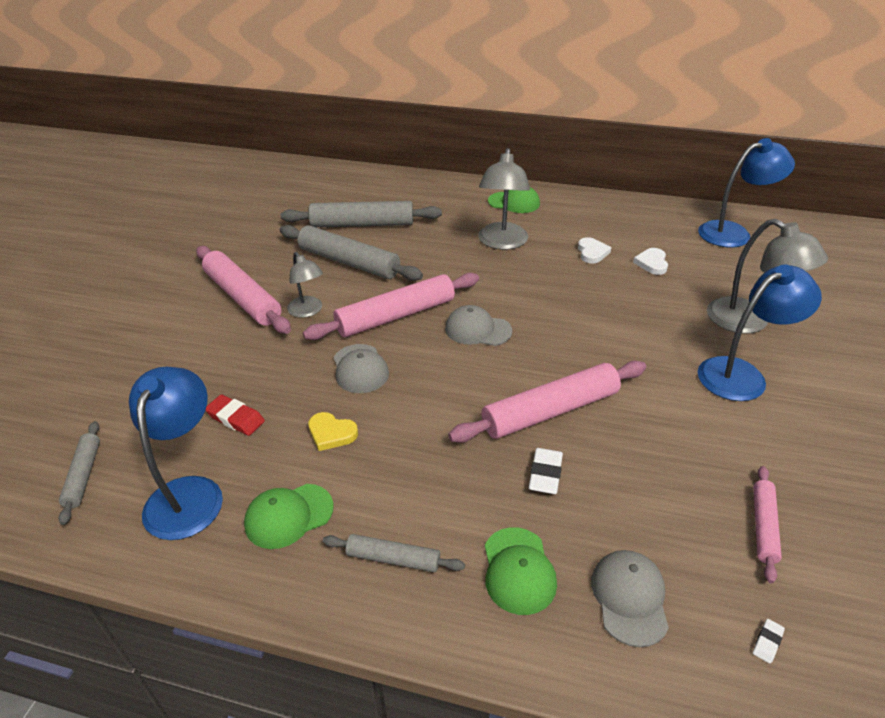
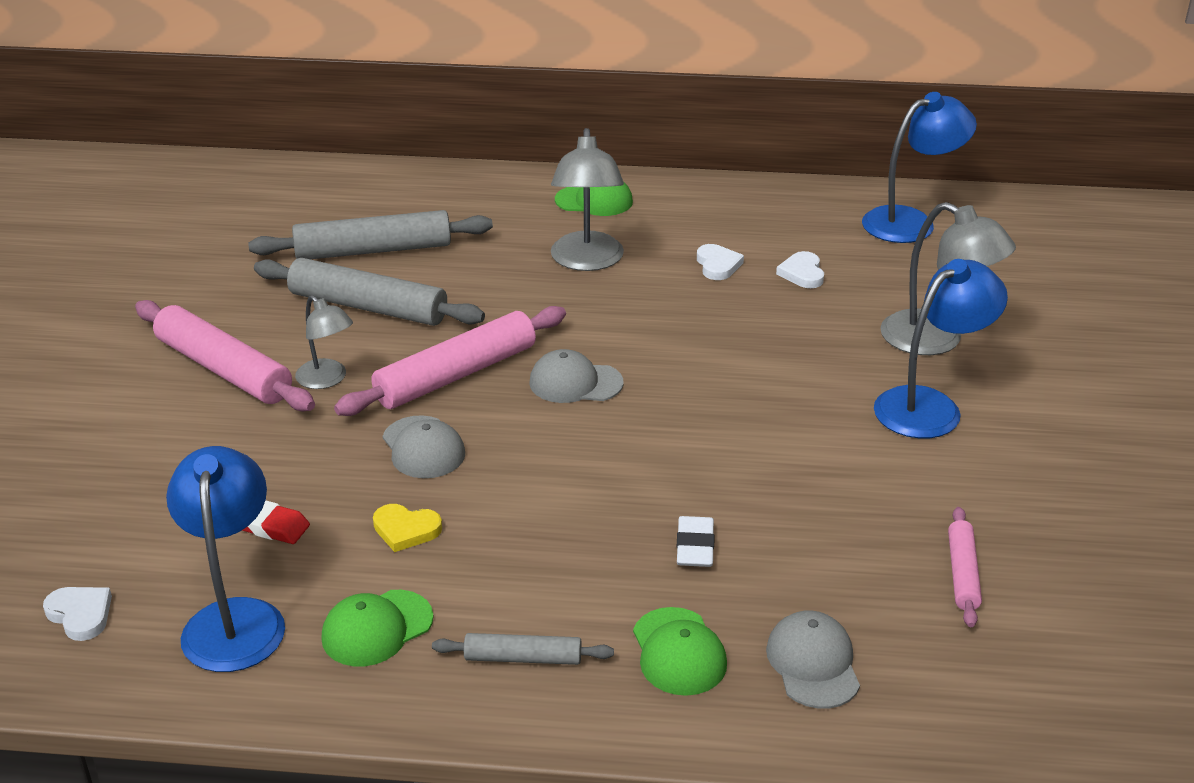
camera: 10 degrees left, 5 degrees down
(83, 475) = (80, 614): grey rolling pin -> white heart
(550, 411) = (690, 474): pink rolling pin -> none
(767, 642) = (970, 686): white eraser -> none

